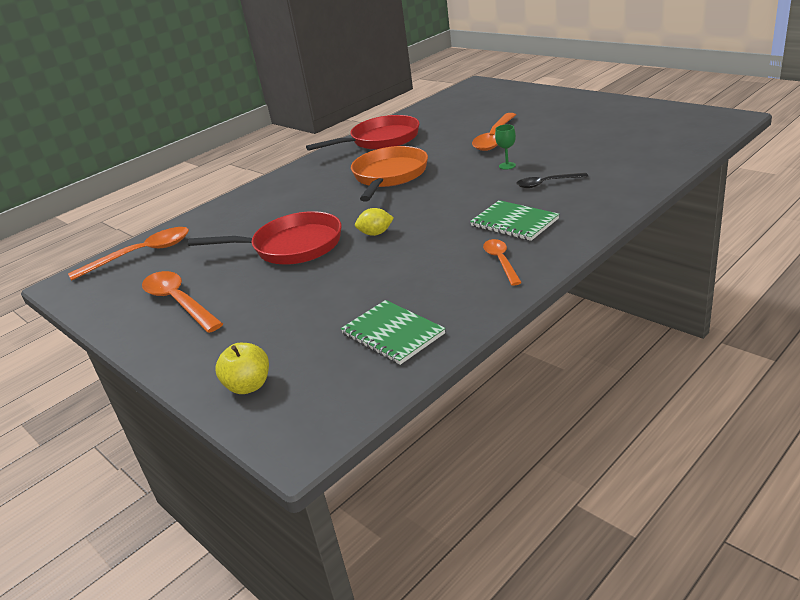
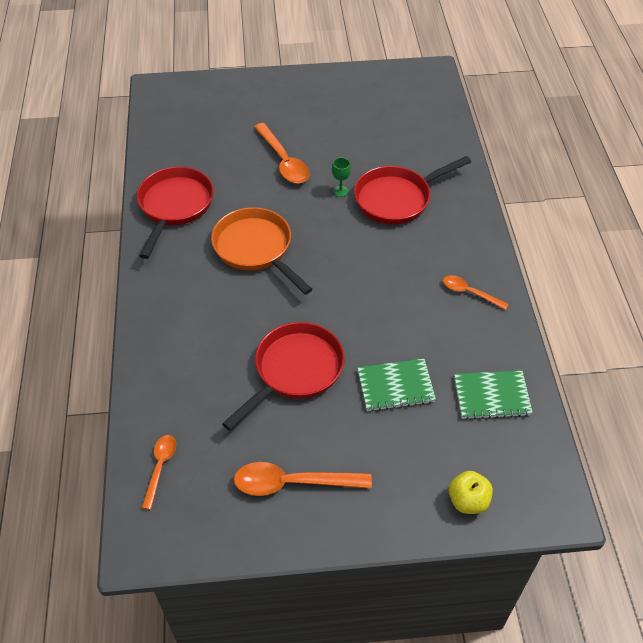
camera: 55 degrees left, 20 degrees up
(142, 254) = (160, 467): orange spoon -> orange spoon, size x0.60
(376, 233) = (344, 317): yellow lemon -> none
(514, 222) = (428, 251): green notebook -> green notebook (395, 386)
(546, 183) = (397, 198): black spoon -> red pan

